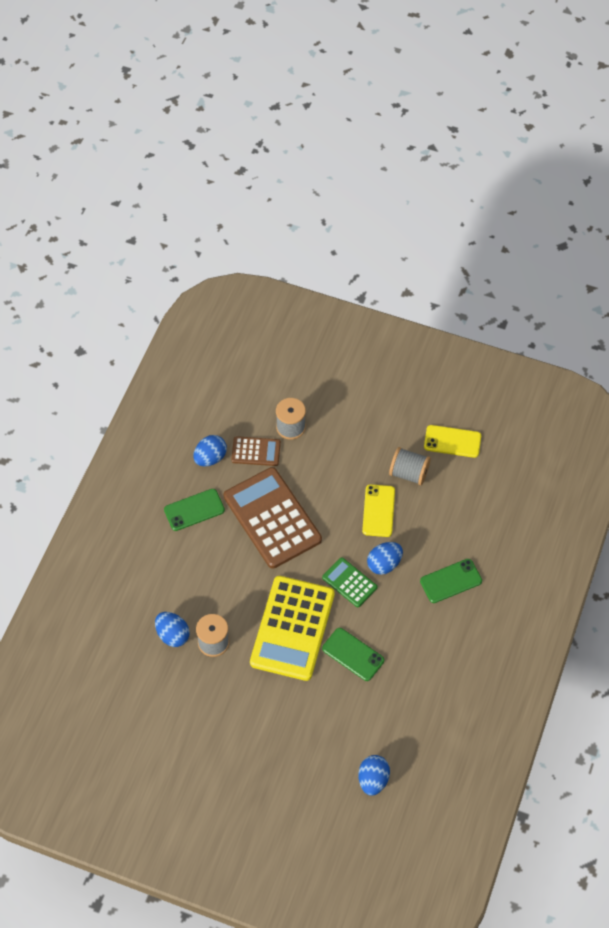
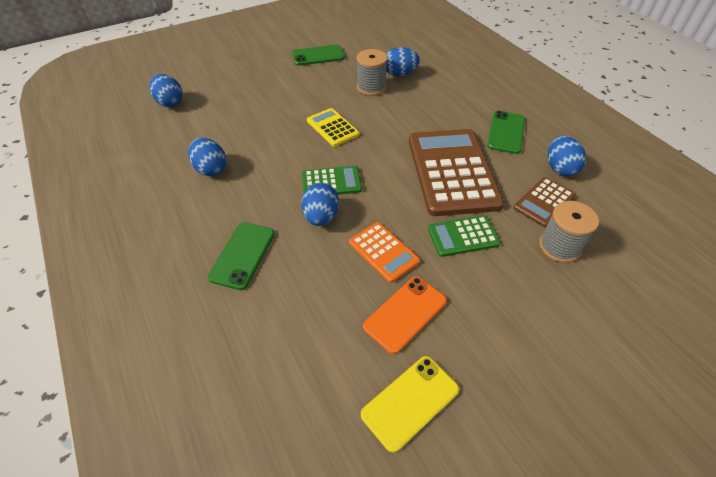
camera: 130 degrees right, 10 degrees down
(272, 518) = (452, 172): brown calculator -> brown calculator turned 105 degrees counterclockwise
(292, 628) = (332, 128): yellow calculator -> yellow calculator, size x0.49
(327, 478) = (463, 236): none -> green calculator
(353, 654) = (267, 146): green phone -> green phone (318, 56)
(378, 511) = (383, 252): yellow phone -> orange calculator
(408, 669) = (211, 169): none -> blue egg
(409, 473) = (405, 314): grey spool -> orange phone

